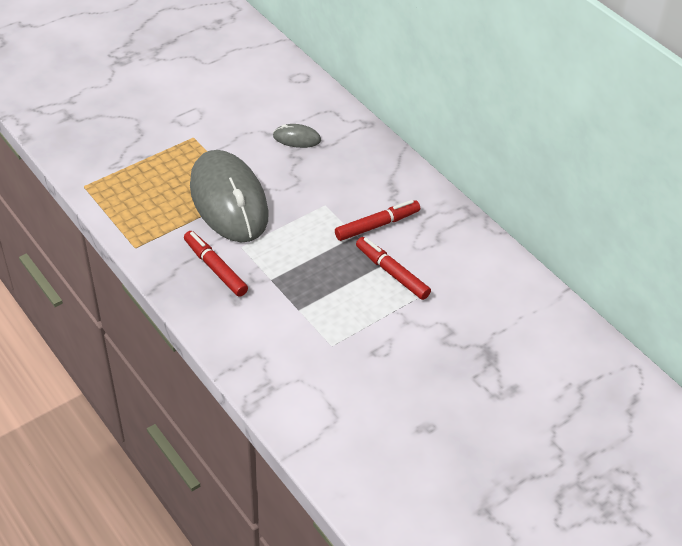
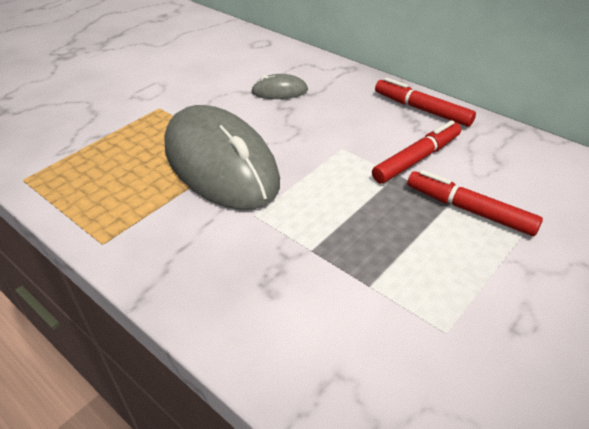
camera: 10 degrees left, 5 degrees down
(215, 268) = (226, 249): red marker -> red marker (422, 109)

